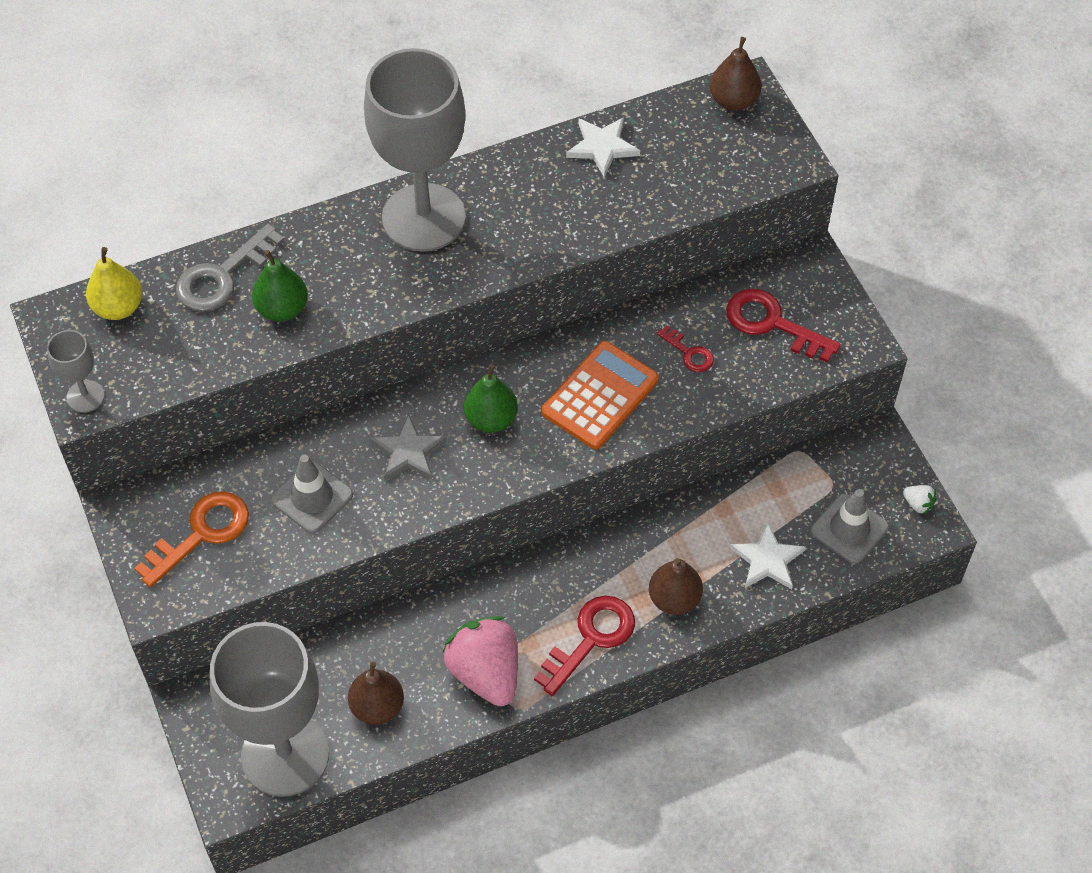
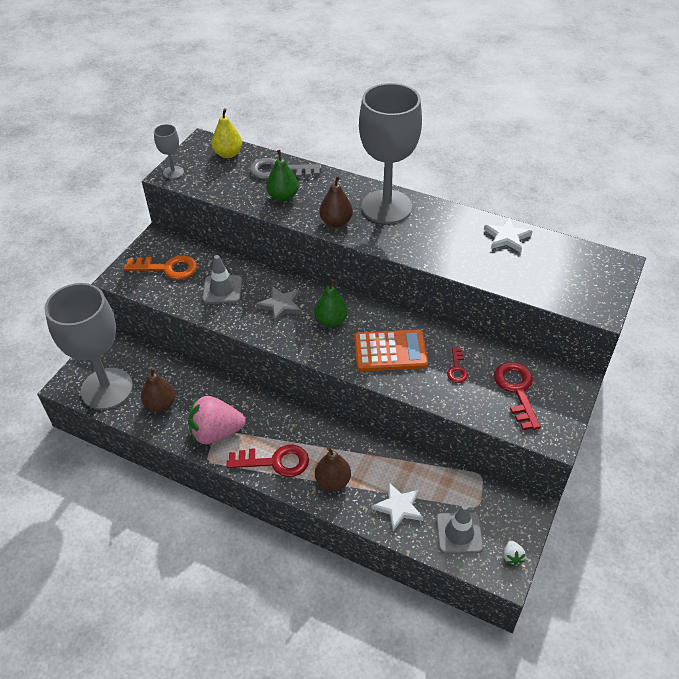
camera: 50 degrees right, 10 degrees down
(485, 673) = (216, 432): pink strawberry -> pink strawberry turned 120 degrees counterclockwise
(733, 101) = (603, 264): brown pear -> brown pear (336, 222)

